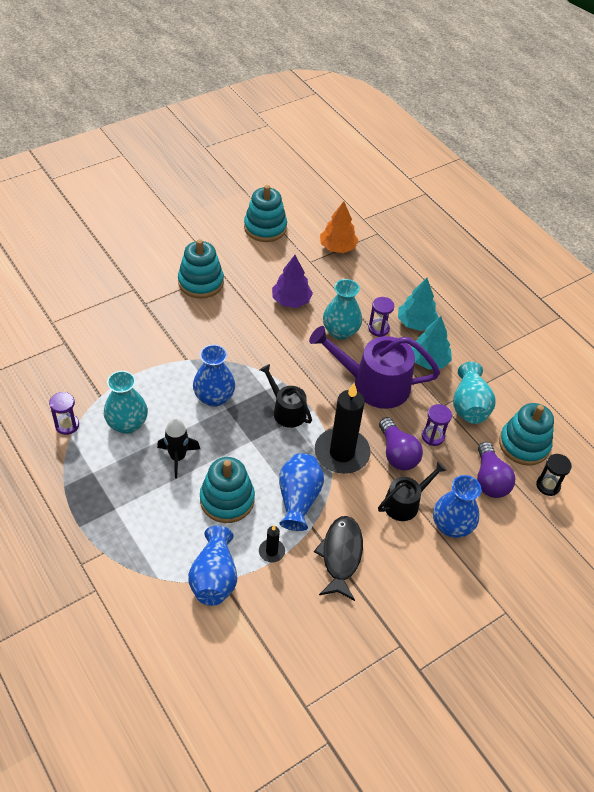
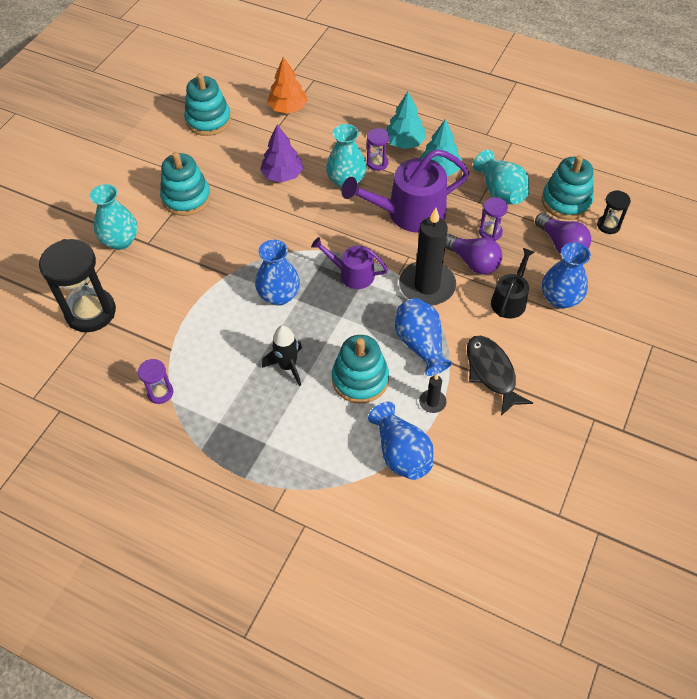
camera: 25 degrees left, 5 degrees up
(63, 336) = (90, 312): none -> black hourglass
(127, 424) = (217, 361): turquoise vase -> turquoise vase (120, 241)
(286, 411) = (352, 274): black watering can -> purple watering can

